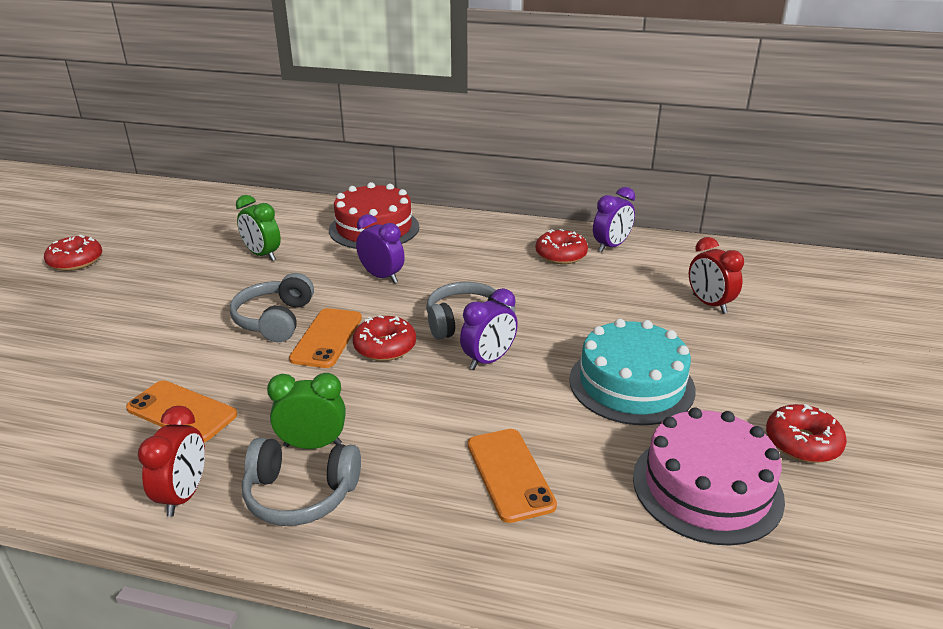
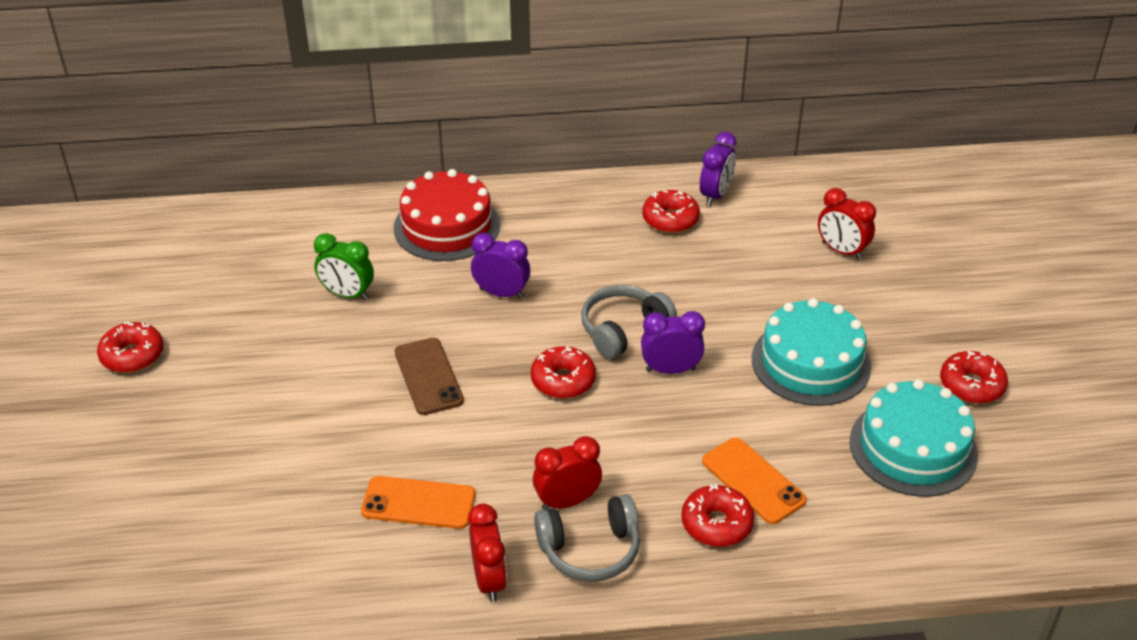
camera: 20 degrees left, 10 degrees up
(275, 320) = (428, 376): grey headphones -> brown phone
(312, 445) = (567, 501): green clock -> red clock
(326, 338) = (498, 385): orange phone -> none
(445, 505) = (716, 524): none -> red donut
(488, 360) = (670, 370): purple clock -> purple clock turned 120 degrees counterclockwise
(707, 487) = (913, 448): pink cake -> turquoise cake

